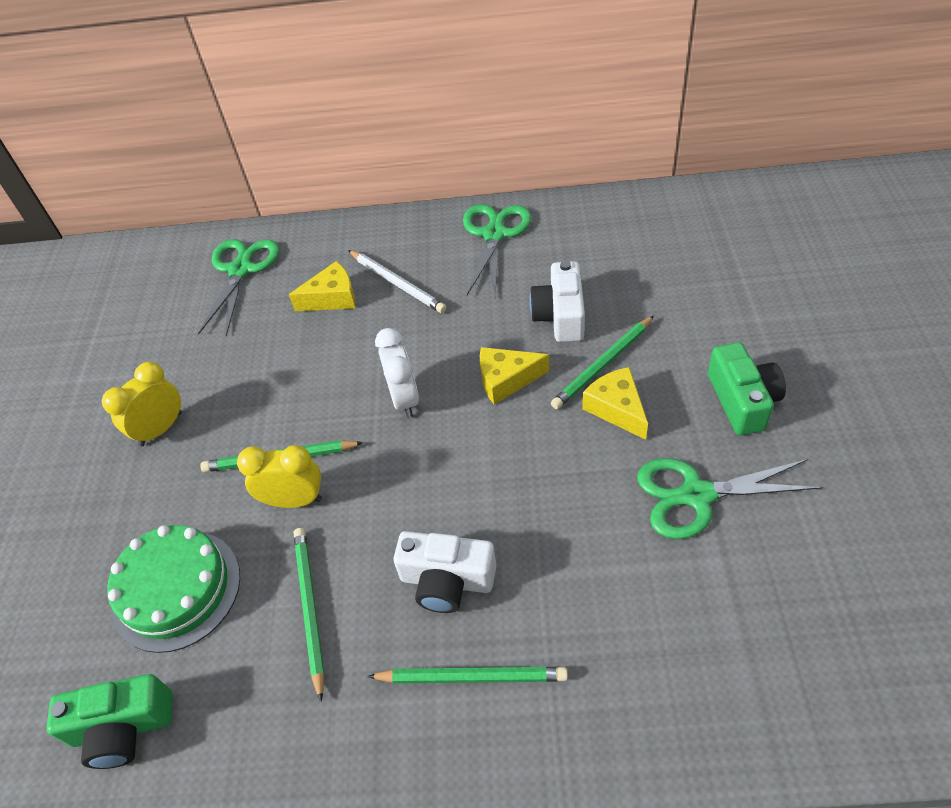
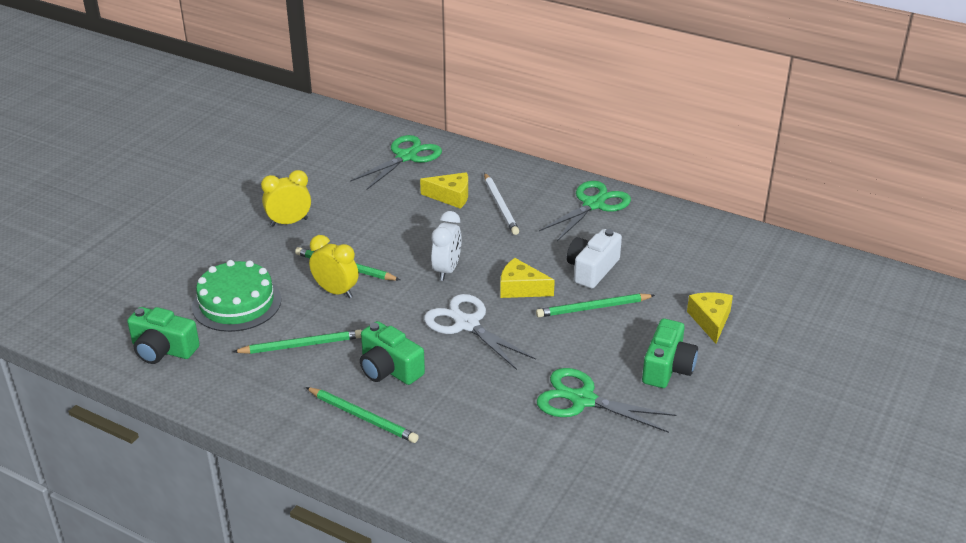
camera: 25 degrees right, 15 degrees down
(310, 608) = (301, 345): green pencil -> green pencil turned 60 degrees clockwise
(447, 580) = (389, 369): white camera -> green camera
(486, 462) = (467, 324): none -> white scissors
(617, 408) = (578, 334): yellow cheese -> yellow cheese (710, 321)

